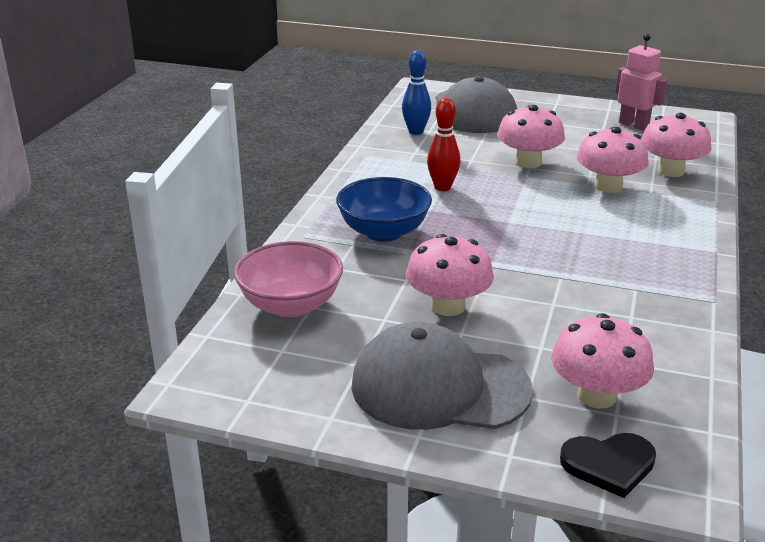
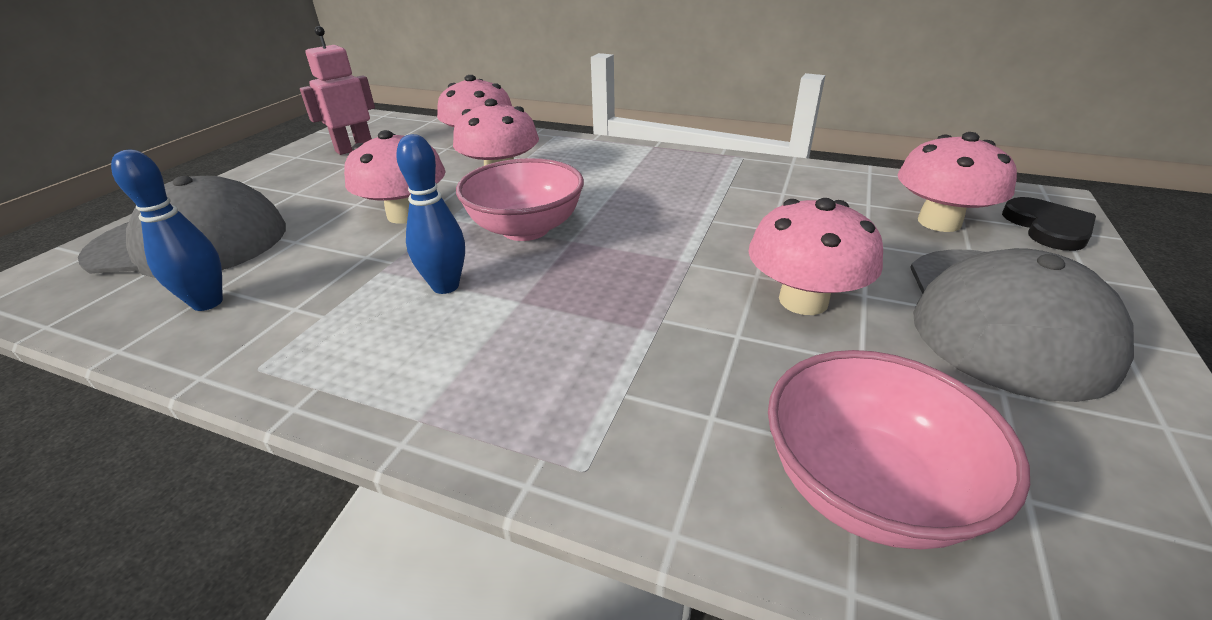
camera: 85 degrees left, 5 degrees up
(384, 232) = (583, 353): blue bowl -> none
(442, 187) = (445, 286): red bowling pin -> blue bowling pin
(521, 204) = (525, 229): none -> pink bowl

